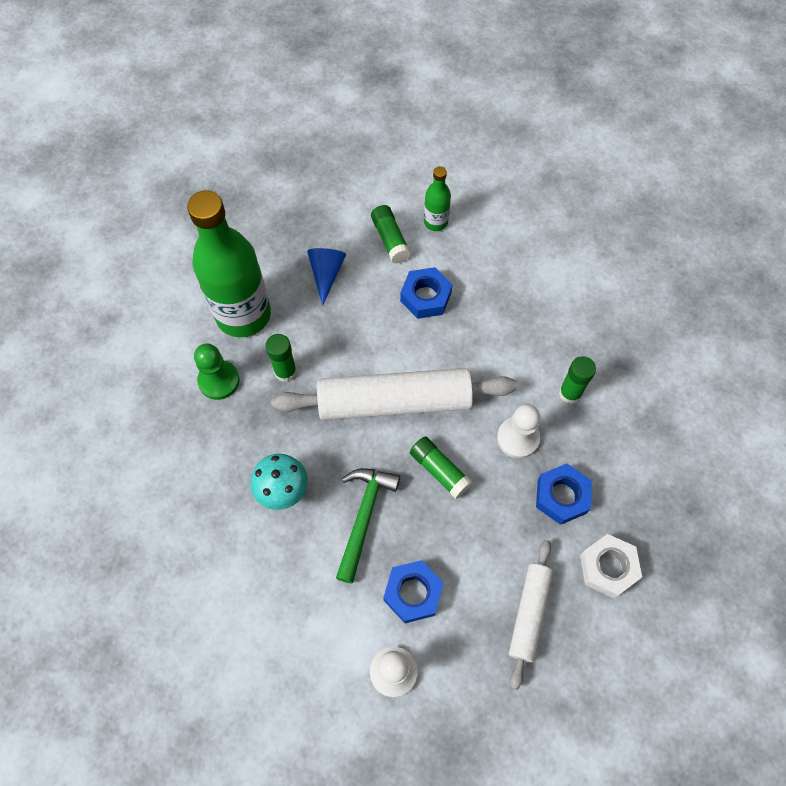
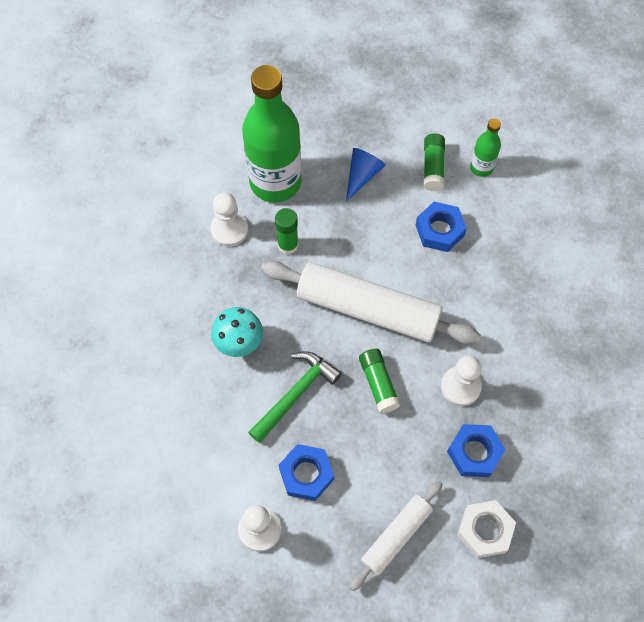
camera: 25 degrees right, 0 degrees up
(219, 381) = (229, 229): green pawn -> white pawn
(570, 393) = (527, 368): green glue stick -> none

